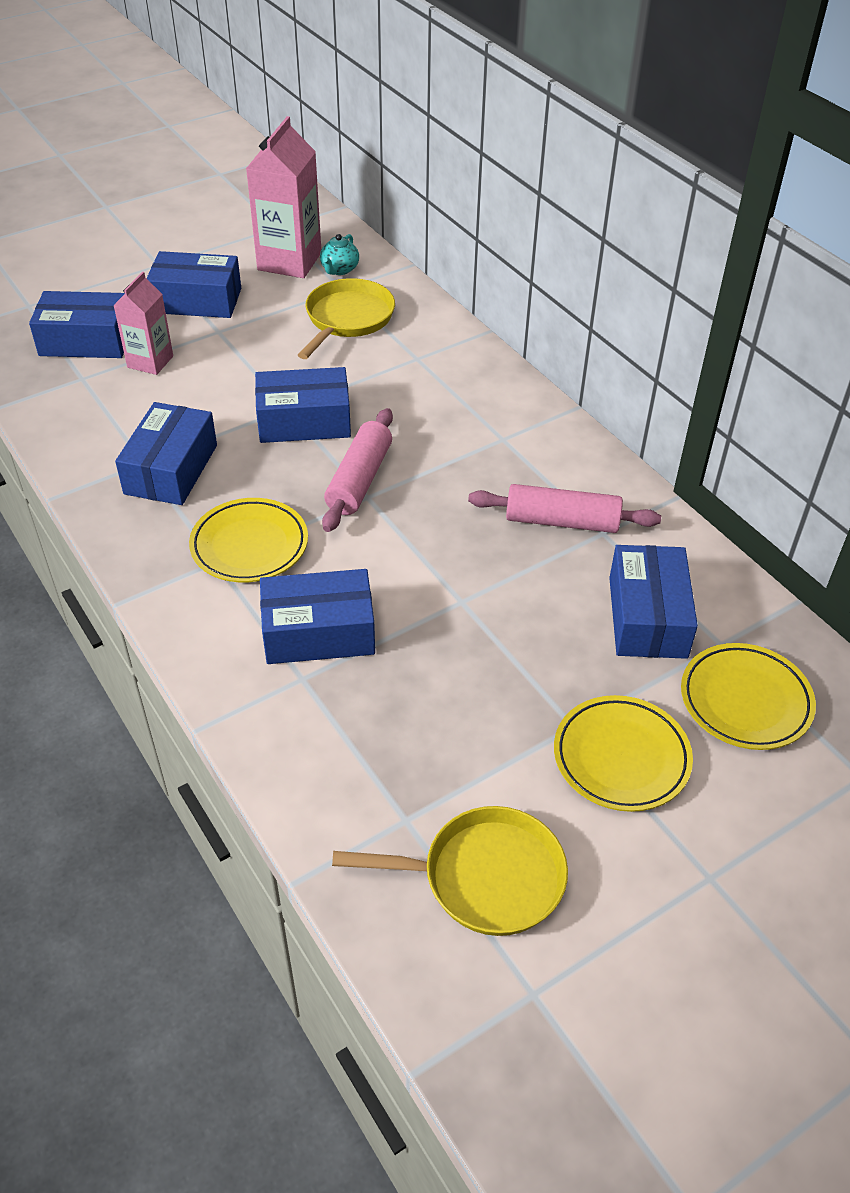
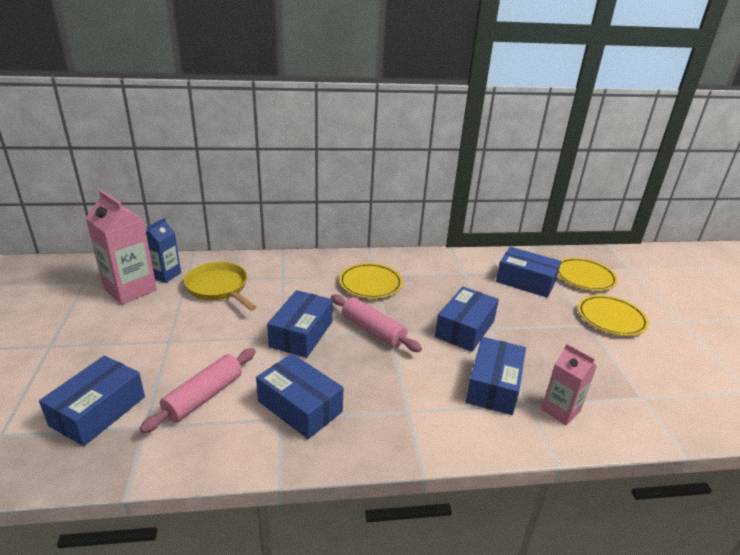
camera: 65 degrees left, 15 degrees down
(150, 362) = (166, 383): pink carton -> pink carton (560, 410)
(197, 300) = (121, 340): blue box -> blue box (465, 329)
(249, 545) = (402, 391): yellow plate -> yellow plate (370, 284)
(339, 269) = (165, 275): turquoise teapot -> blue carton
(484, 877) = (681, 383): yellow pan -> none
(562, 521) = (449, 280): pink rolling pin -> pink rolling pin (204, 396)

